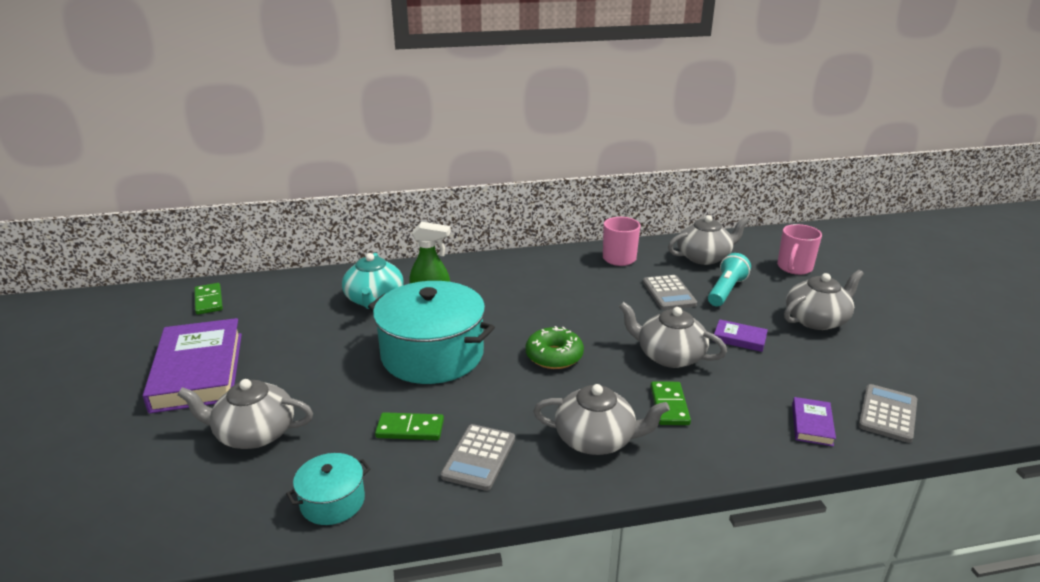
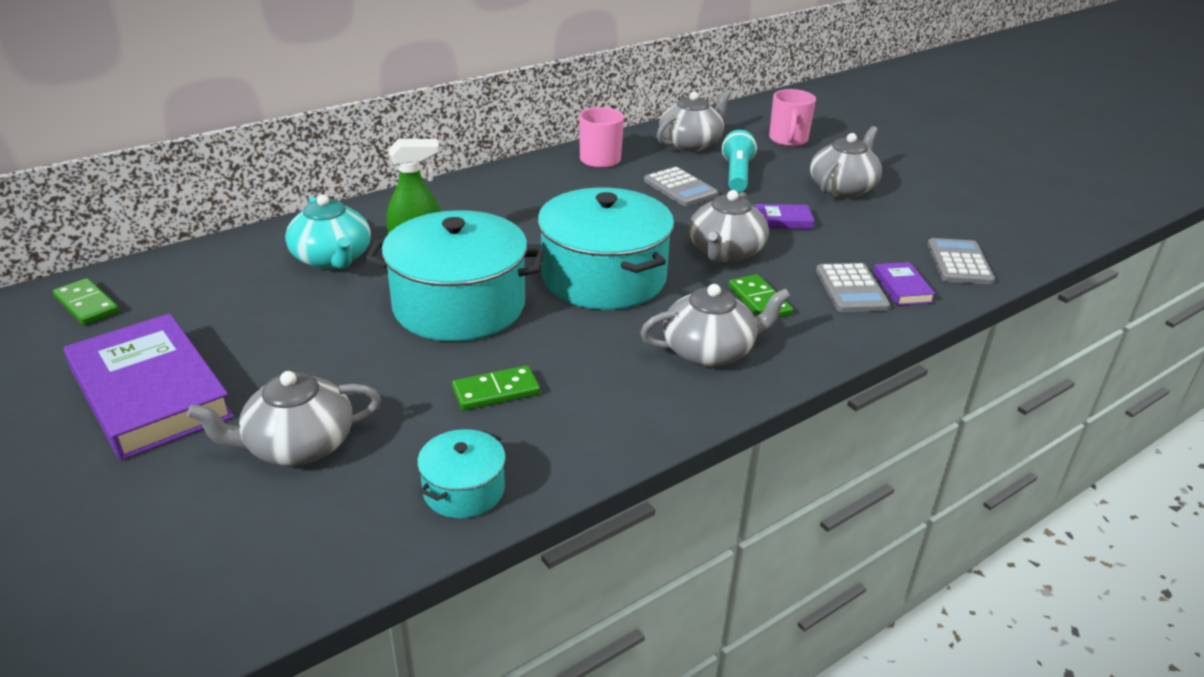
camera: 25 degrees left, 5 degrees up
(479, 457) = (598, 400): grey calculator -> grey calculator (851, 289)
(554, 356) = (603, 277): green donut -> turquoise pot
(669, 356) = (725, 252): grey teapot -> grey teapot turned 75 degrees counterclockwise

